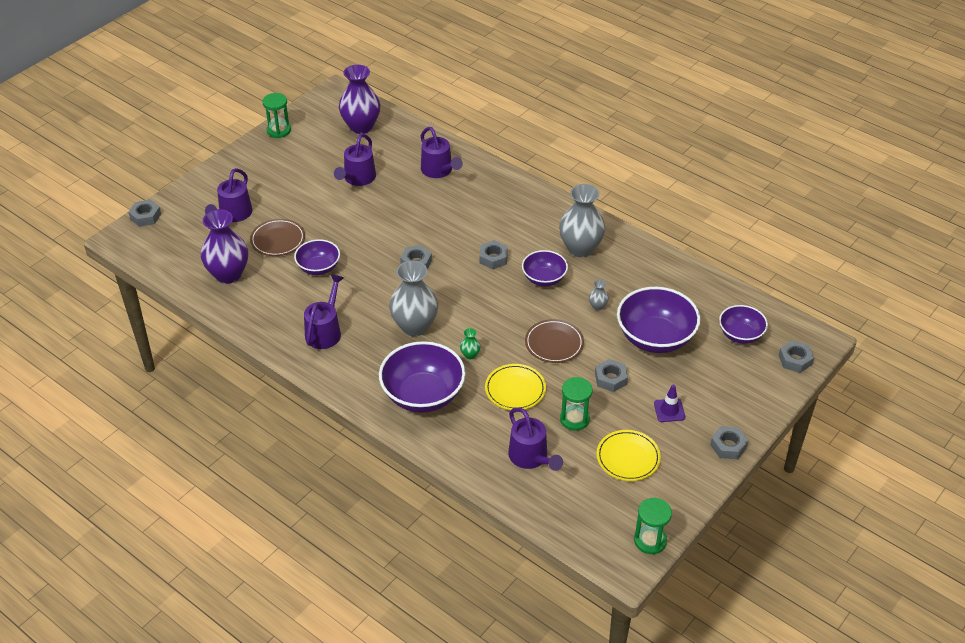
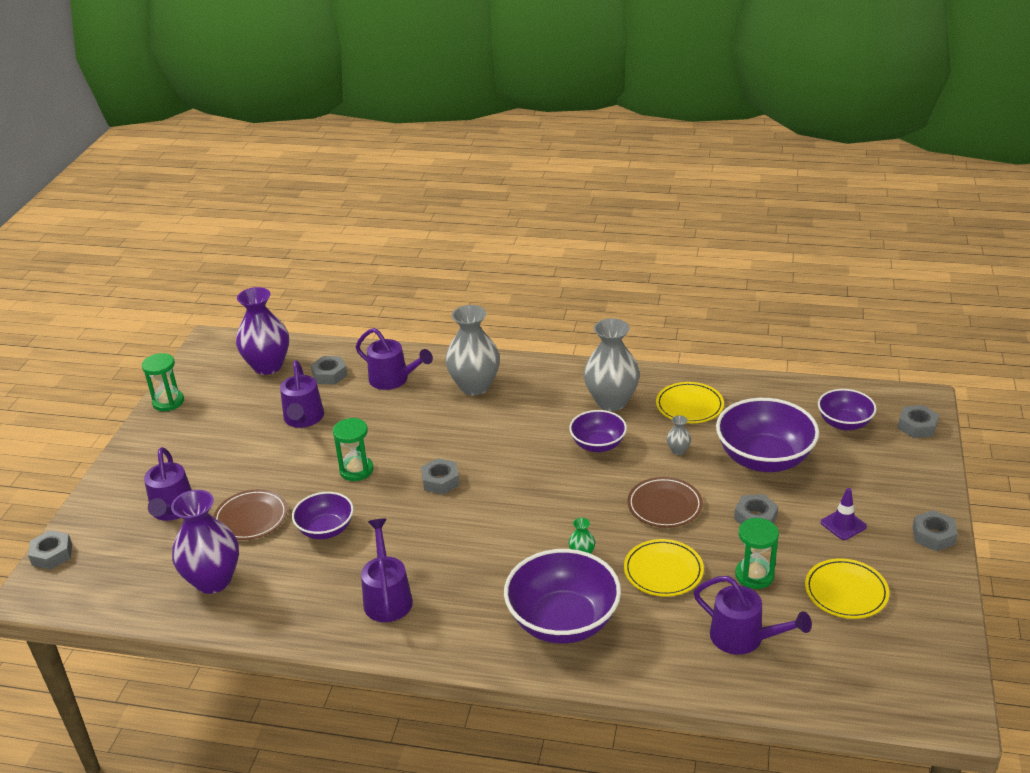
camera: 25 degrees left, 10 degrees down
(414, 326) = (493, 549): grey vase -> grey vase (474, 386)
(493, 258) = (525, 444): grey nut -> grey nut (329, 375)
(635, 275) = (689, 406): none -> yellow plate
(650, 541) = (949, 671): green hourglass -> green hourglass (356, 470)

